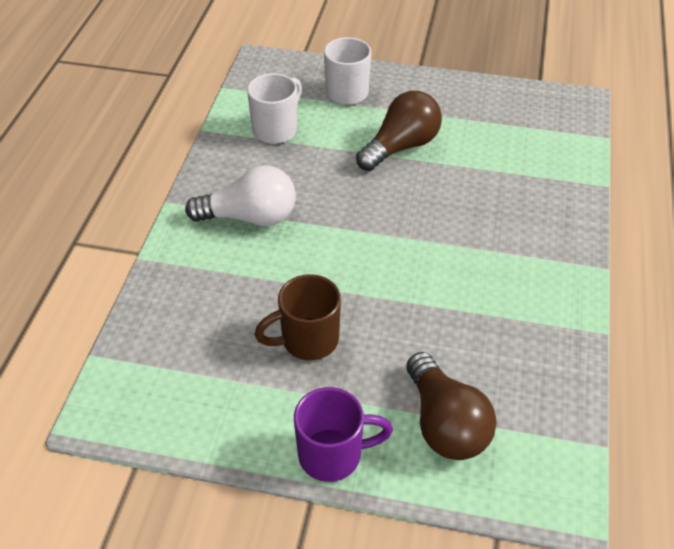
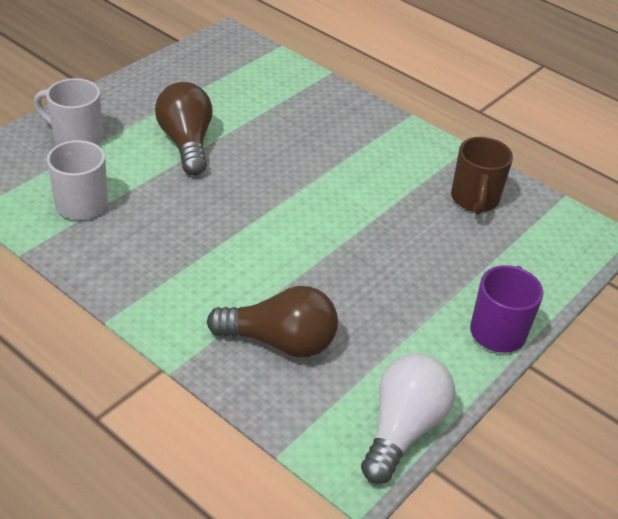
camera: 65 degrees left, 5 degrees down
(250, 217) = (188, 270): white light bulb -> white light bulb (403, 429)
(307, 341) = (370, 296): brown mug -> brown mug (474, 200)
(445, 424) = (504, 258): brown light bulb -> brown light bulb (280, 342)

